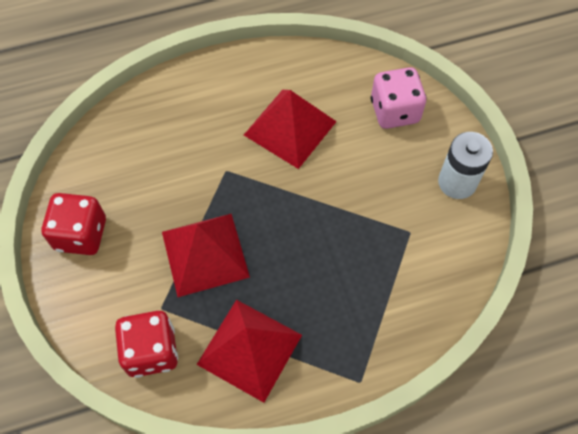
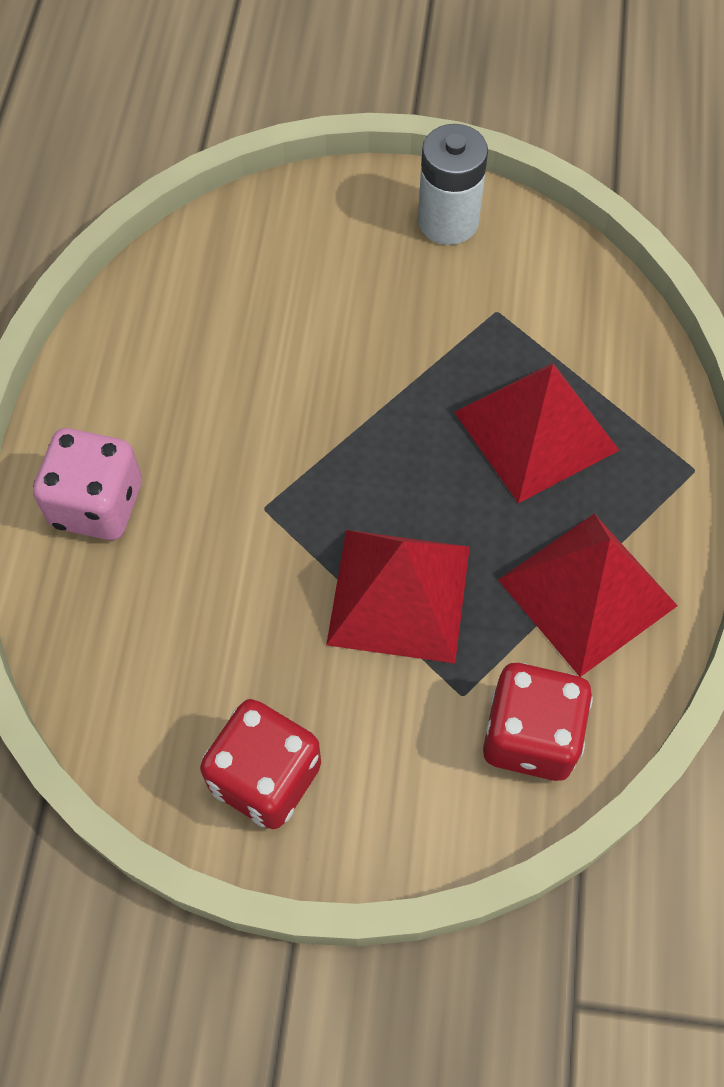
camera: 65 degrees left, 0 degrees up
(290, 128) = (237, 387): red pyramid -> red pyramid (535, 431)
(394, 111) = (289, 241): pink dice -> pink dice (97, 504)

